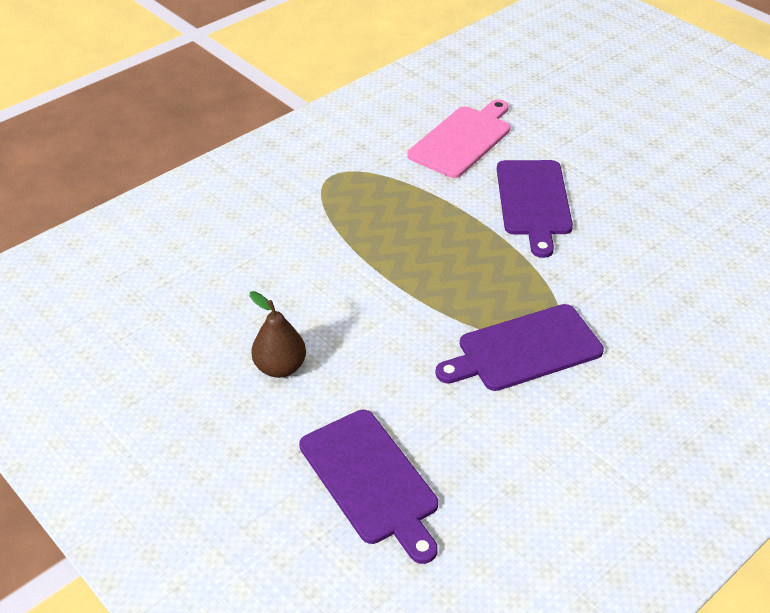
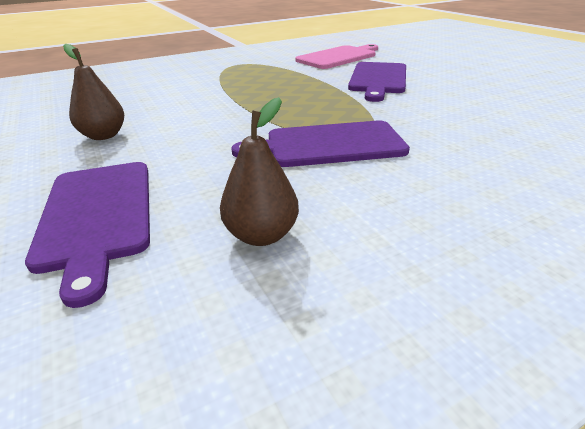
camera: 15 degrees right, 10 degrees down
(517, 477) = (261, 235): none -> brown pear

